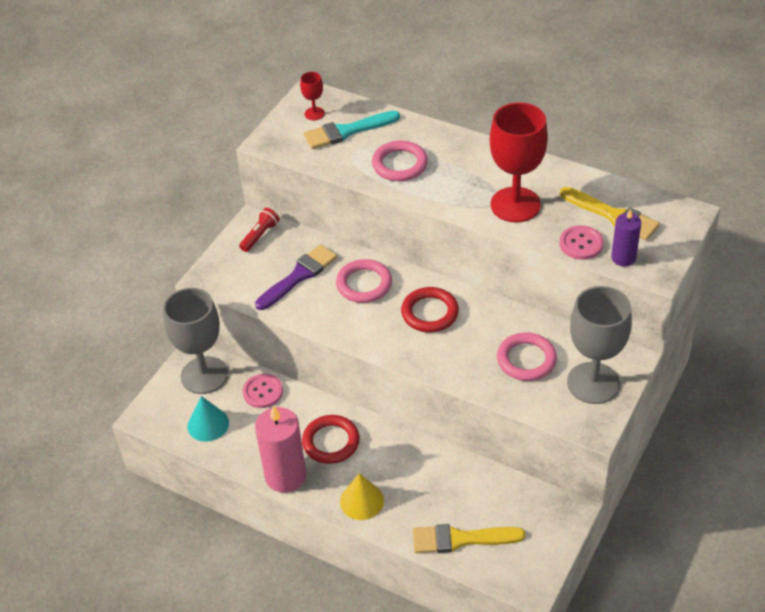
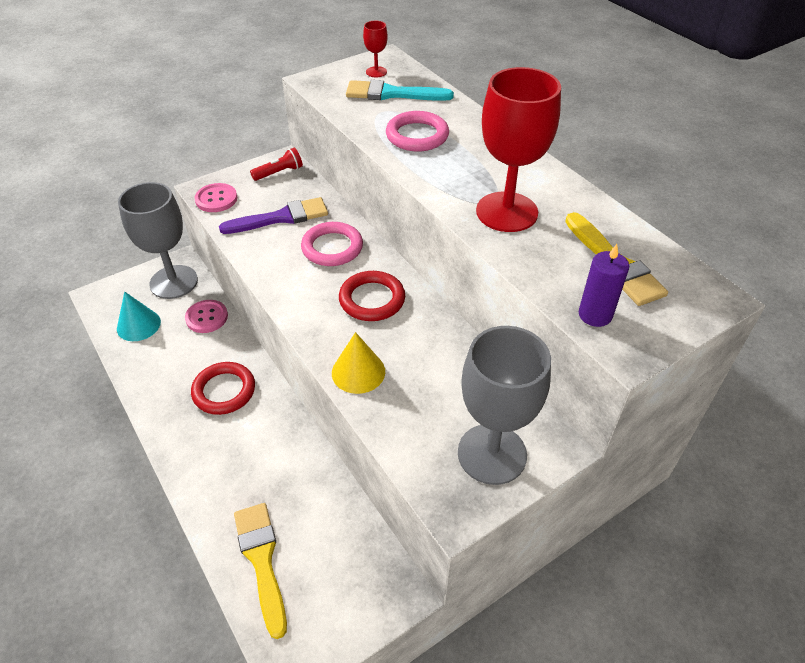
camera: 25 degrees right, 0 degrees up
(285, 476) = (158, 404): pink candle -> none
(362, 501) = (202, 464): yellow cone -> yellow cone (358, 372)
(461, 539) = (262, 560): yellow brush -> yellow brush turned 45 degrees clockwise
(526, 360) = (434, 391): pink ring -> none
(581, 244) = (552, 279): pink button -> pink button (216, 199)

